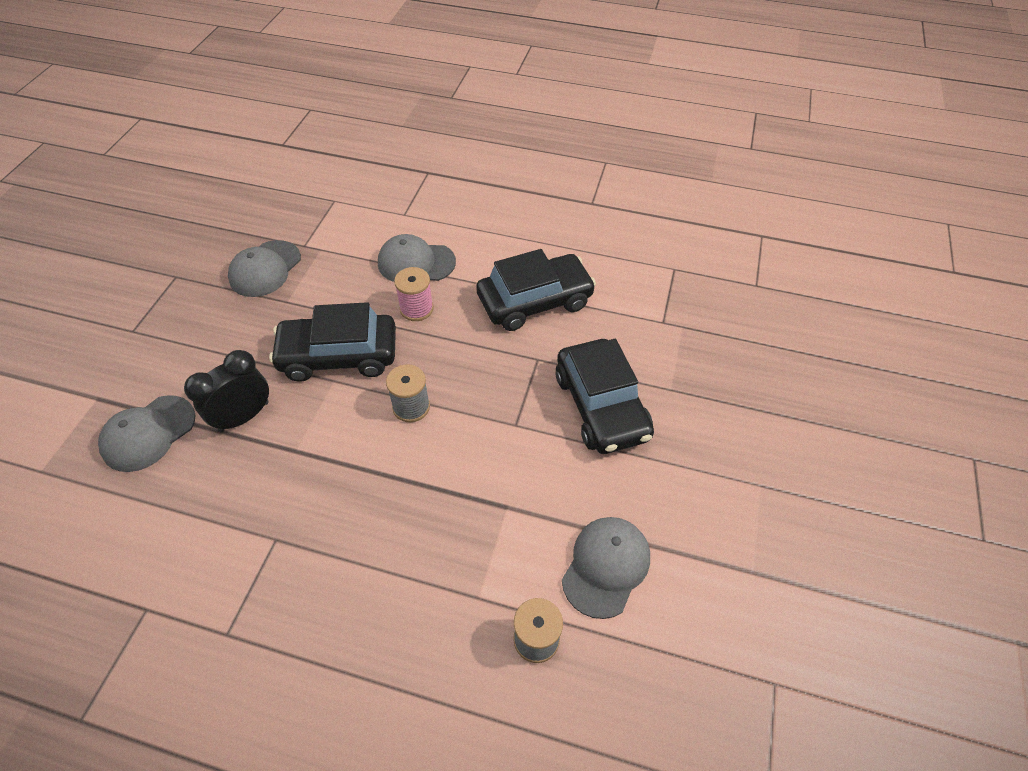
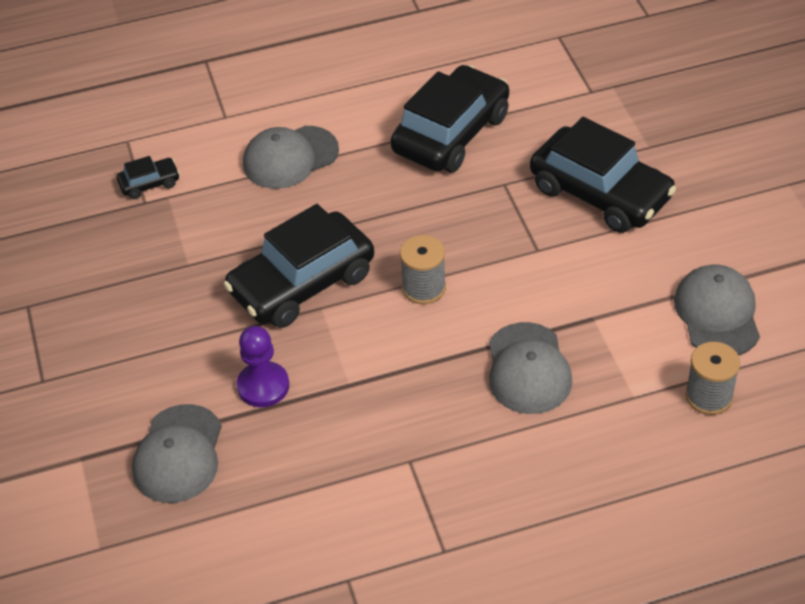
camera: 30 degrees left, 5 degrees down
(244, 416) = (263, 386): black clock -> purple pawn
(265, 269) = (126, 246): grey cap -> grey cap (528, 369)
(318, 235) = (149, 183): none -> black car
(416, 309) = (337, 200): pink spool -> none

